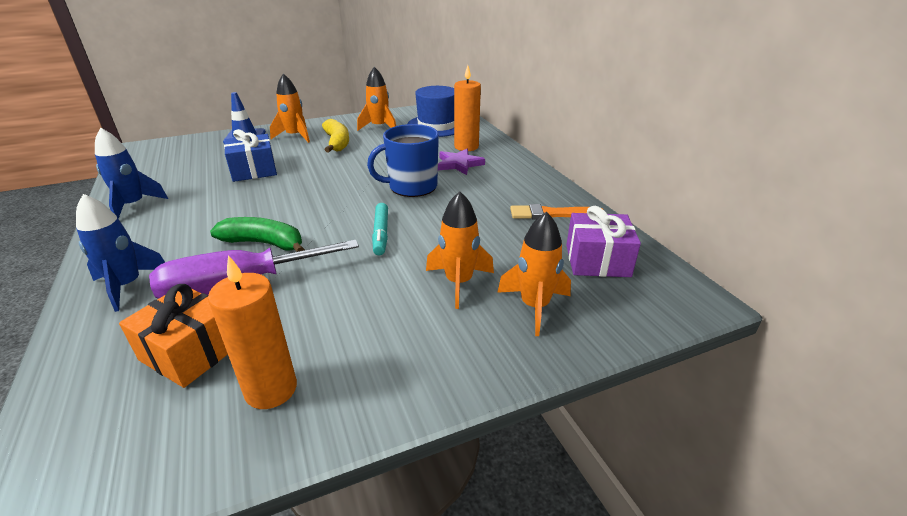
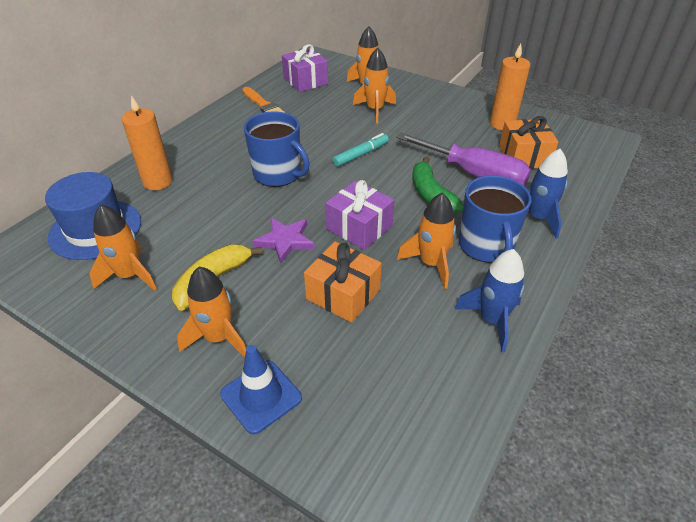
camera: 125 degrees left, 10 degrees up
(170, 238) = (486, 246): none -> blue mug
(210, 207) = (431, 263): none -> orange rocket
(254, 170) = (343, 294): blue gift -> orange gift
(293, 195) = (359, 227): none -> purple gift
(459, 164) = (207, 169): purple star -> purple star (285, 241)

